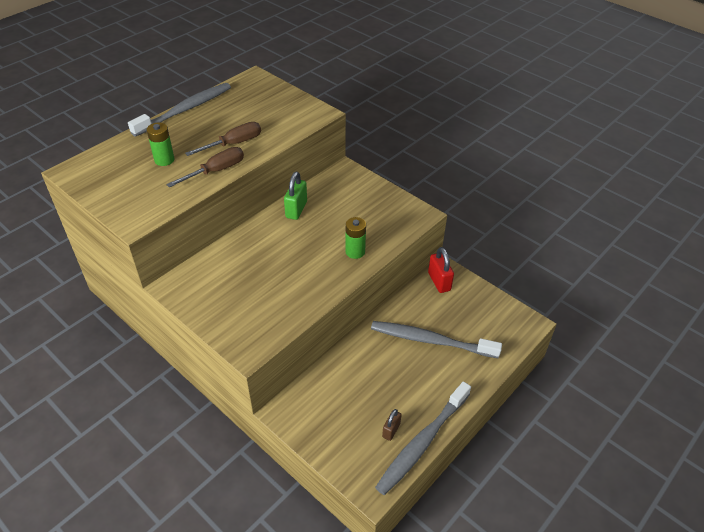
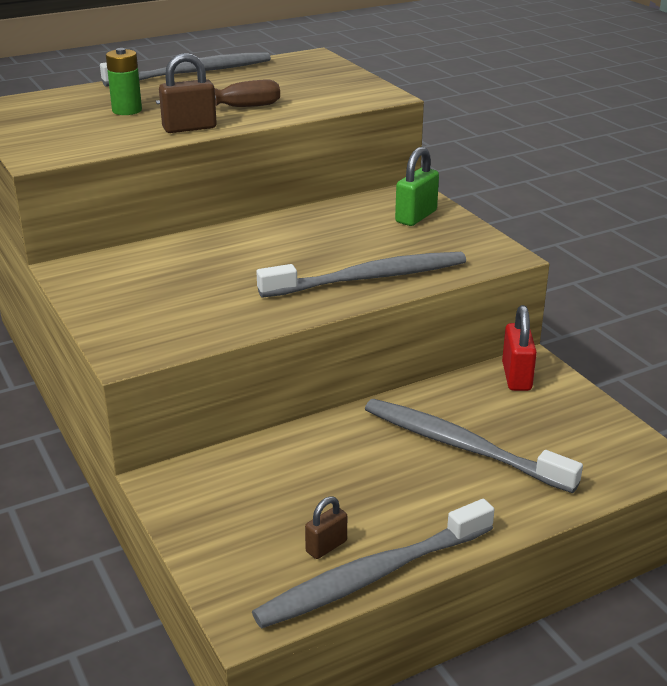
camera: 20 degrees right, 15 degrees down
(216, 171) = (189, 128): brown screwdriver -> brown padlock
(296, 209) = (306, 221): green padlock -> green padlock (416, 216)
(355, 252) = (368, 278): green battery -> grey toothbrush

